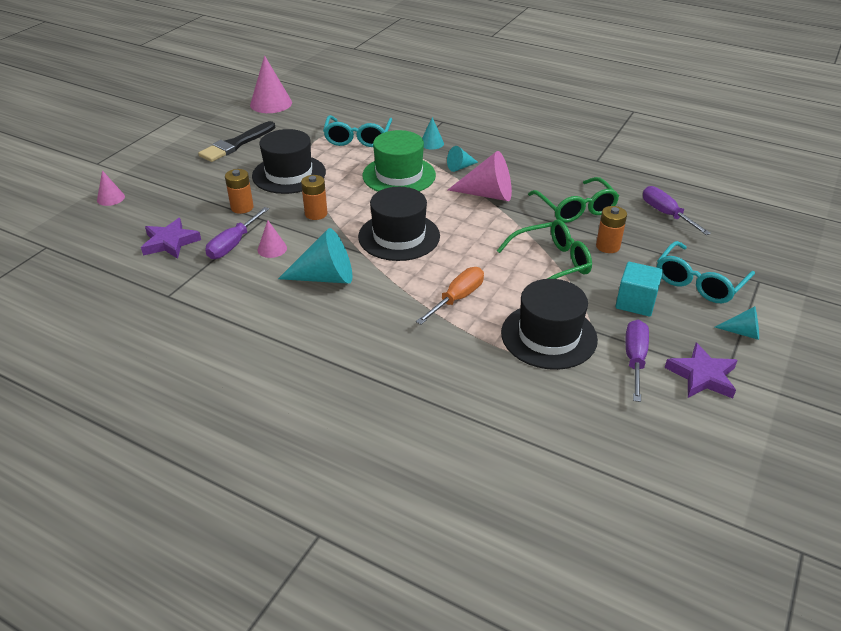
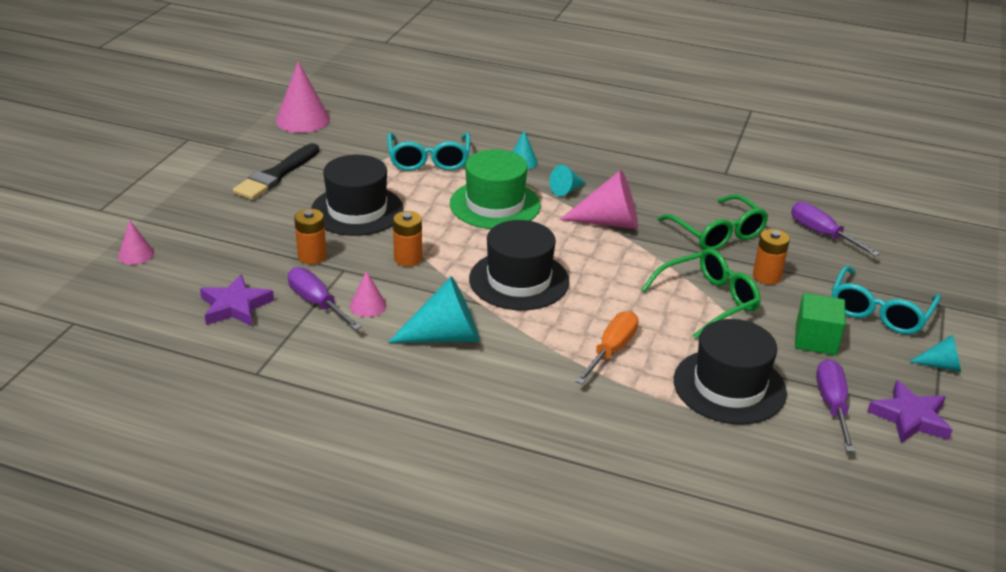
camera: 10 degrees left, 5 degrees down
(233, 244) = (317, 303): purple screwdriver -> purple screwdriver turned 120 degrees clockwise
(635, 302) = (815, 340): turquoise cube -> green cube

